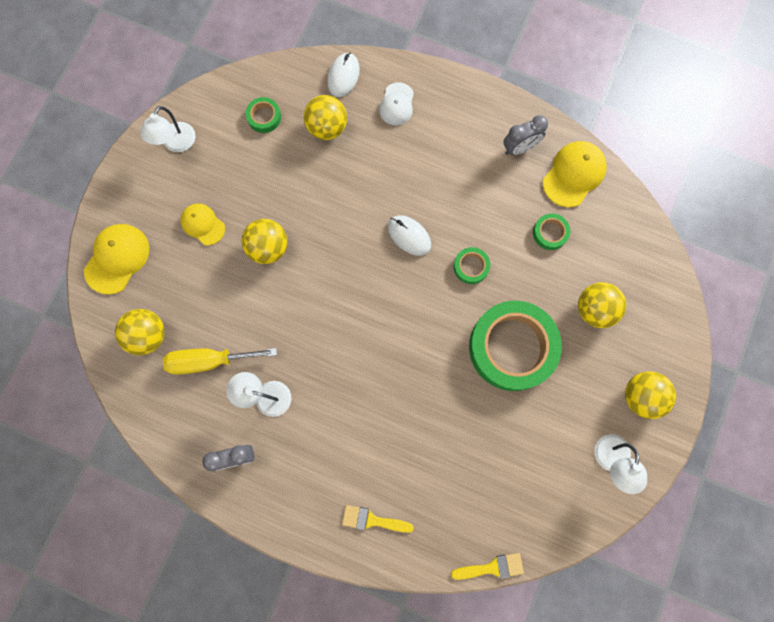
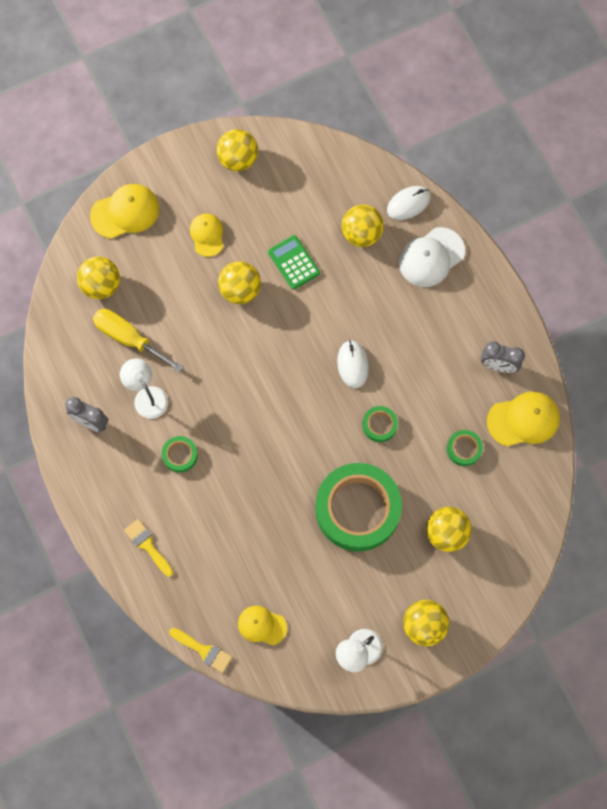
camera: 40 degrees right, 5 degrees down
(176, 144) = (238, 159): white lamp -> yellow ball
(264, 117) = (320, 189): green tape -> green tape (180, 455)
(293, 192) = (294, 262): none -> green calculator
(397, 104) = (431, 257): white cap -> white cap, size x1.54
(519, 505) = (262, 625): none -> yellow cap

